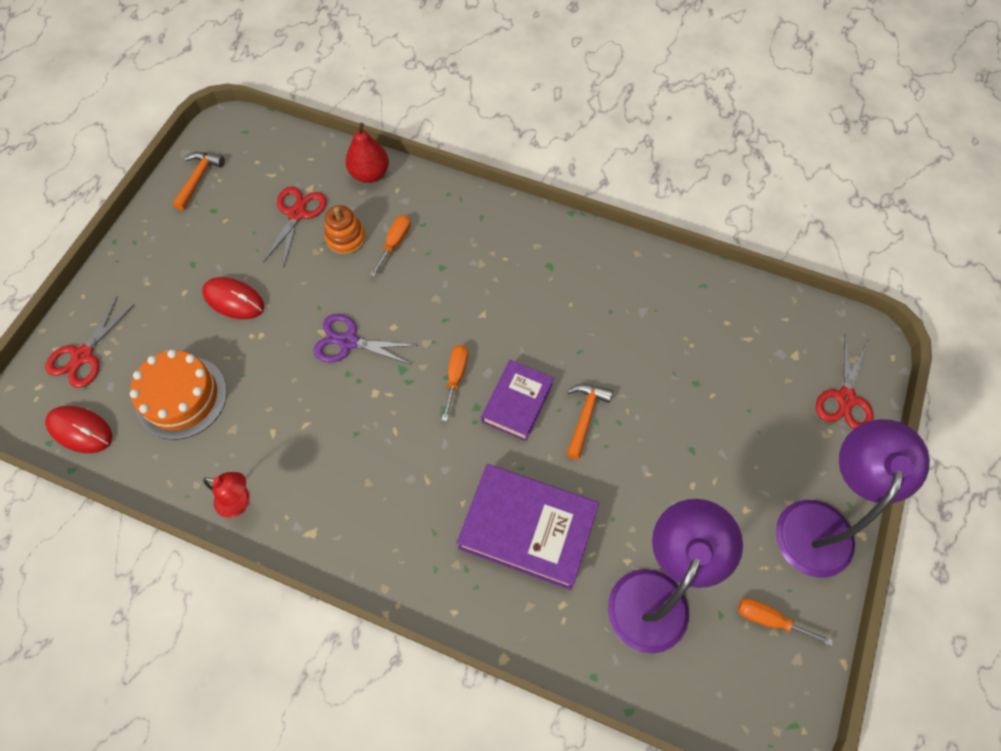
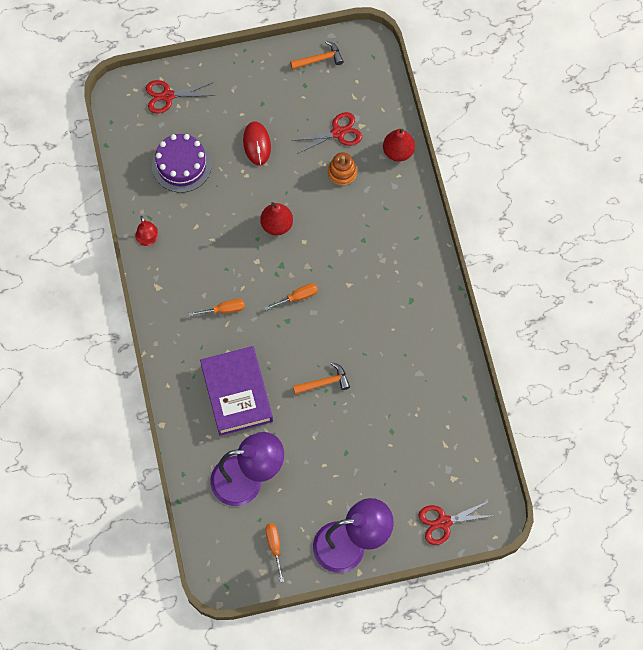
camera: 55 degrees right, 5 degrees up
(80, 430) = (128, 131): red mouse -> none
(181, 397) = (181, 165): orange cake -> purple cake
(349, 342) = (277, 225): purple scissors -> red pear
(395, 243) = (359, 202): orange screwdriver -> orange screwdriver (224, 310)
(517, 403) = (306, 341): purple book -> none

